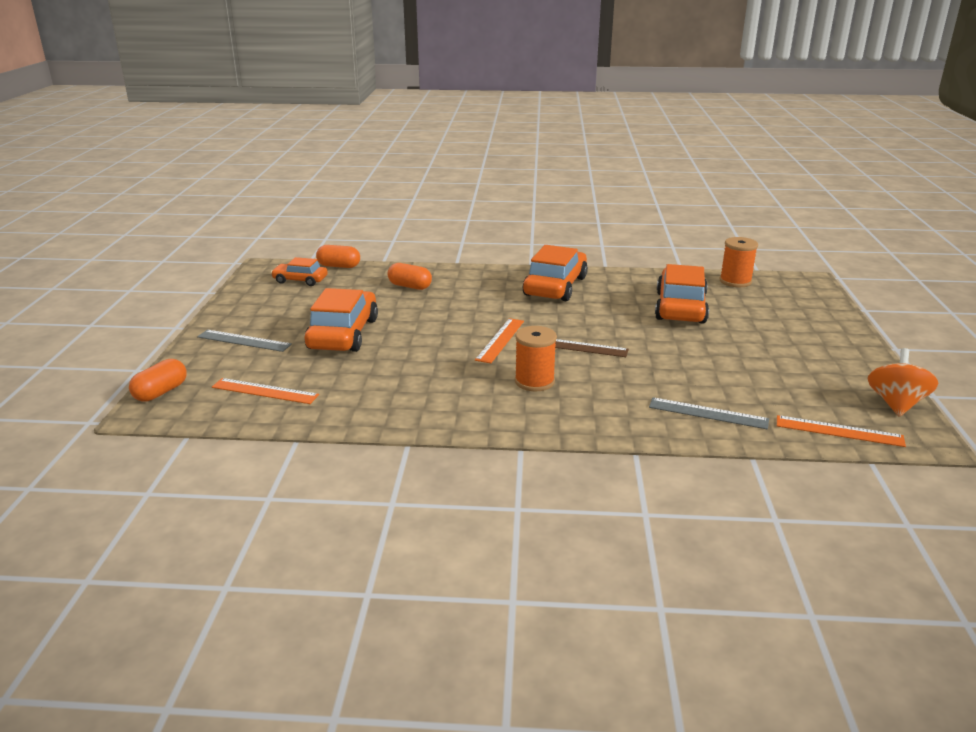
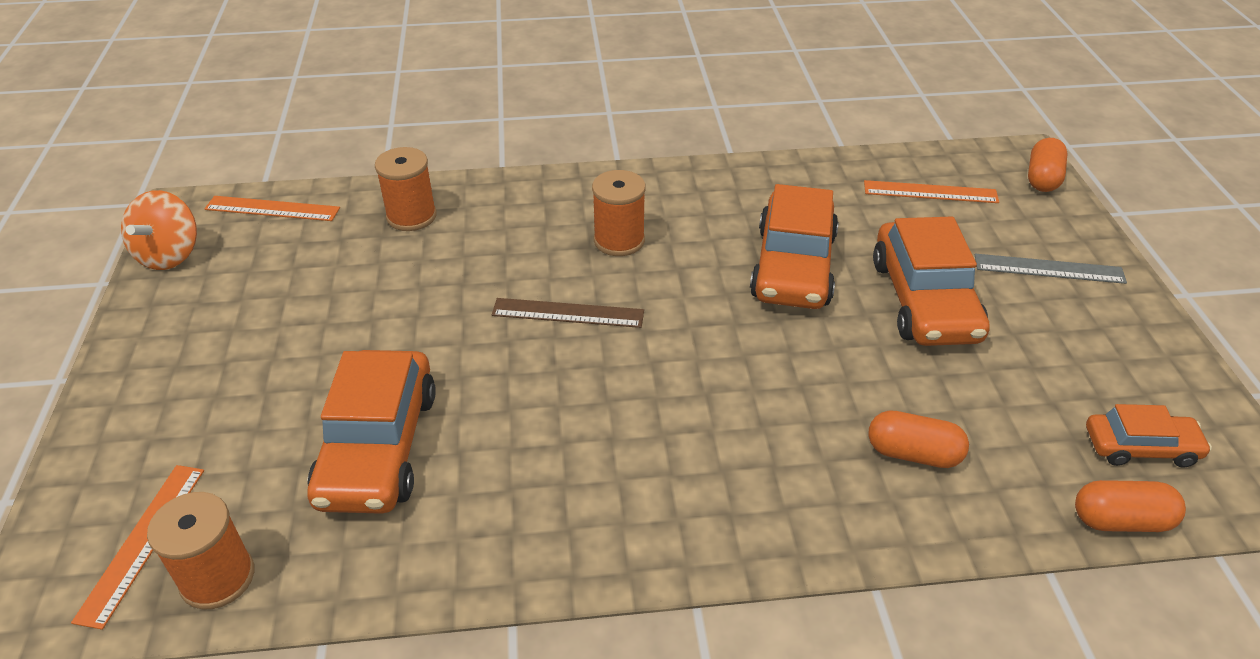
camera: 170 degrees right, 15 degrees up
(500, 340) = (685, 314): orange ruler -> orange ruler (142, 542)
(555, 286) = (622, 495): orange car -> orange car (793, 266)
(708, 413) = (411, 216): grey ruler -> orange spool

